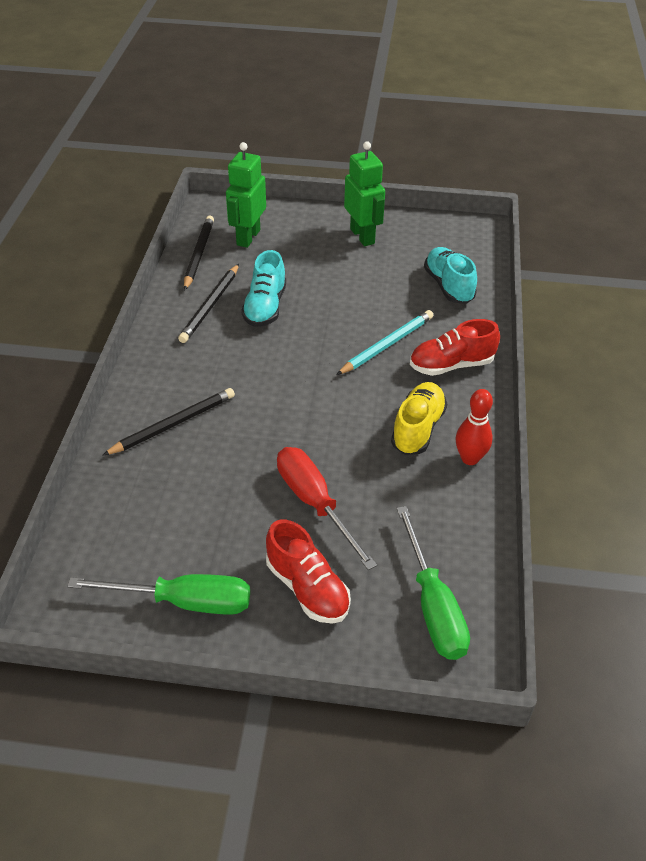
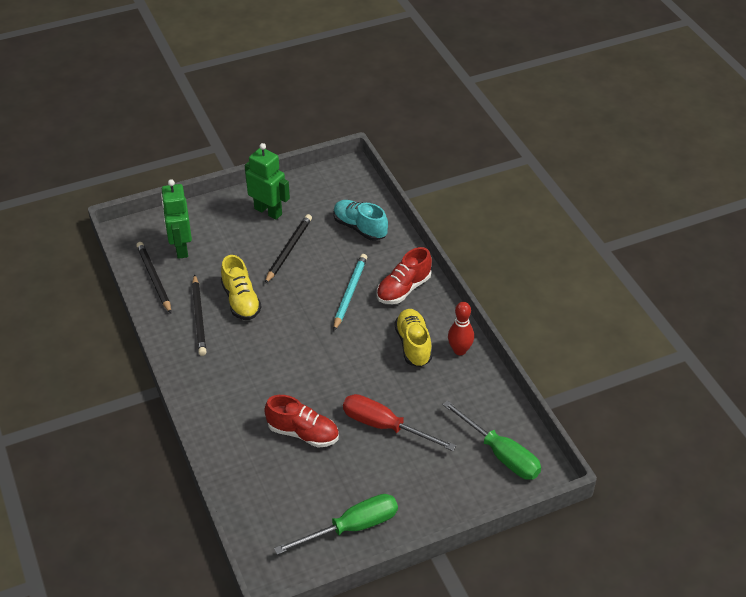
camera: 30 degrees left, 0 degrees up
(173, 424) = (247, 418): black pencil -> black pencil (288, 250)
(265, 307) = (241, 301): turquoise shoe -> yellow shoe
(307, 588) = (420, 481): red shoe -> red shoe (303, 433)

